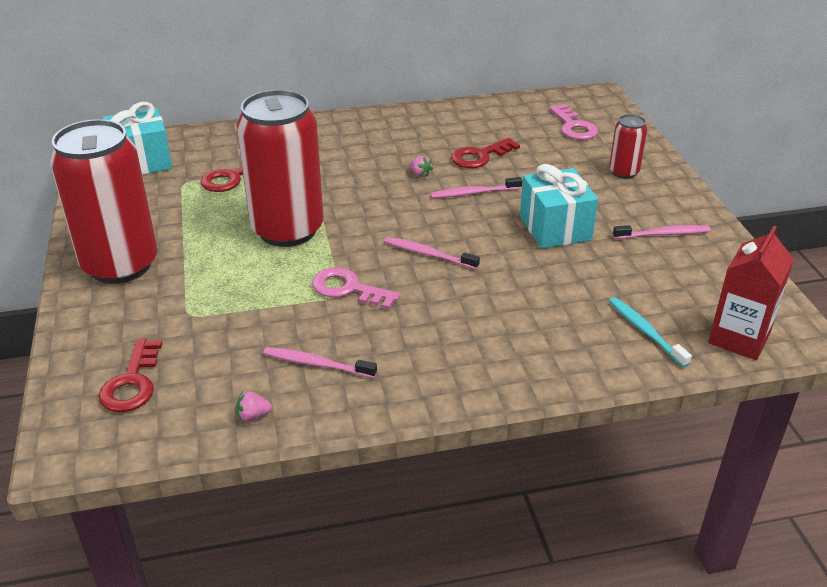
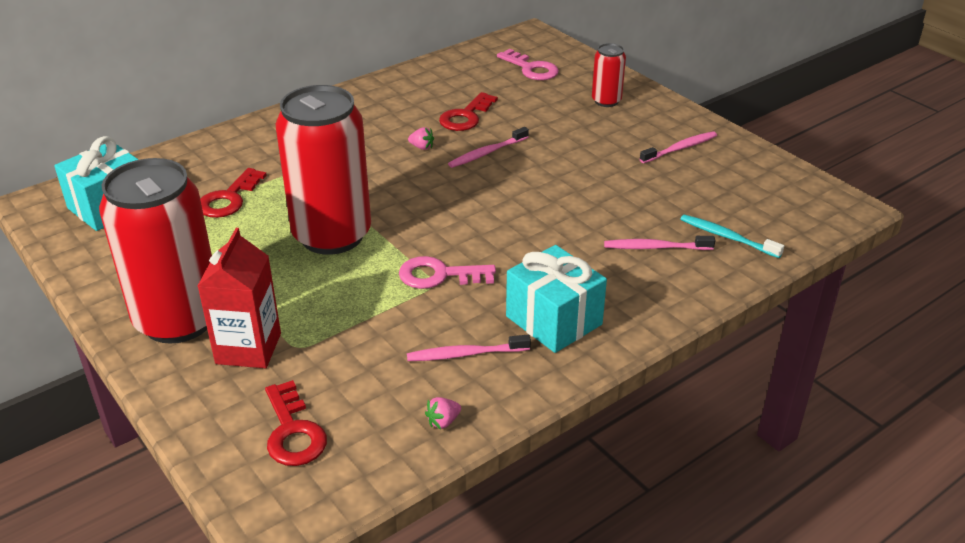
camera: 25 degrees left, 0 degrees up
(429, 254) = (490, 221): pink toothbrush -> pink toothbrush (656, 247)
(555, 228) = (585, 167): turquoise gift -> turquoise gift (553, 320)
(739, 338) = (802, 221): red carton -> red carton (248, 348)

